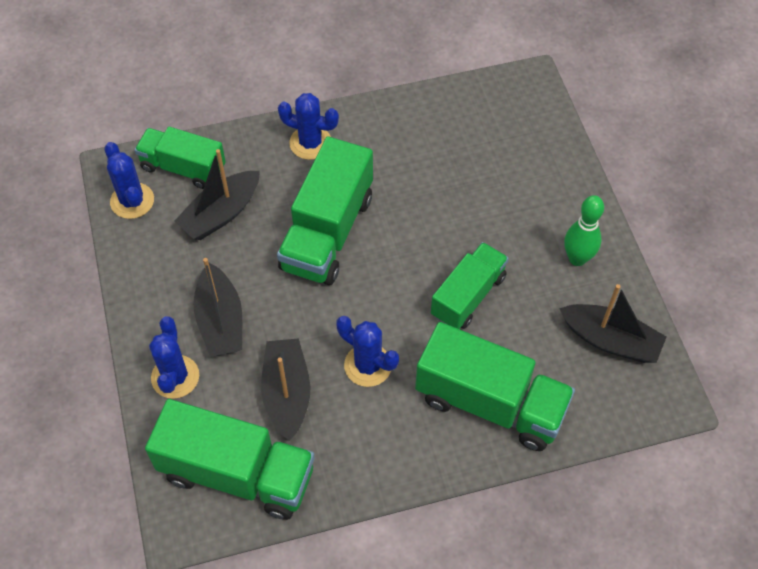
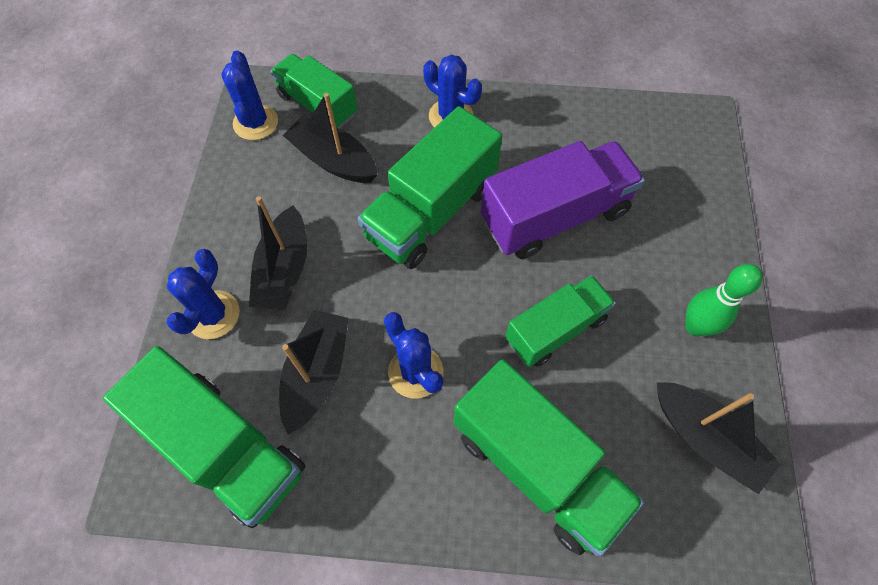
camera: 20 degrees right, 5 degrees up
(221, 213) = (333, 160): black boat -> black boat turned 60 degrees clockwise
(434, 204) = (554, 216): none -> purple truck

